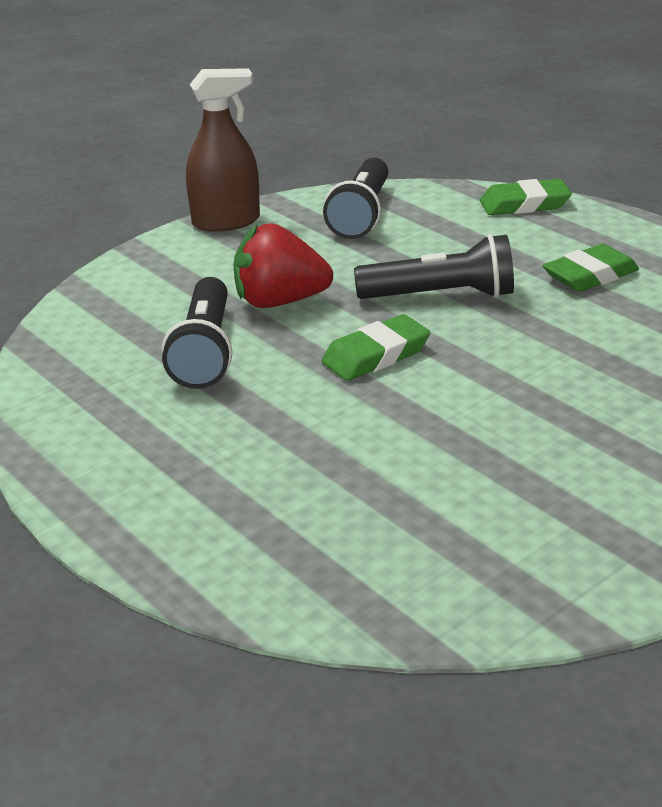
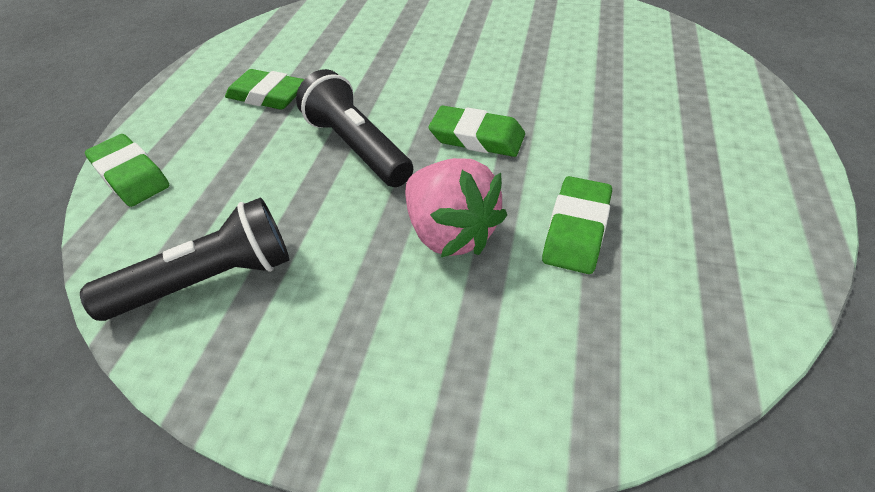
camera: 125 degrees left, 15 degrees up
(205, 351) = (576, 229): black flashlight -> green eraser
(226, 222) = (296, 411): brown spray bottle -> none
(279, 302) = (450, 233): red strawberry -> pink strawberry

